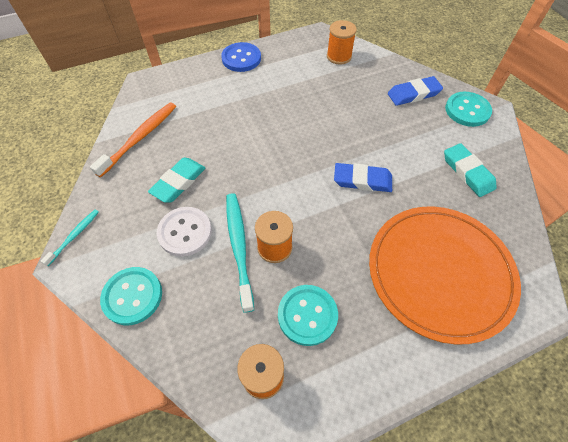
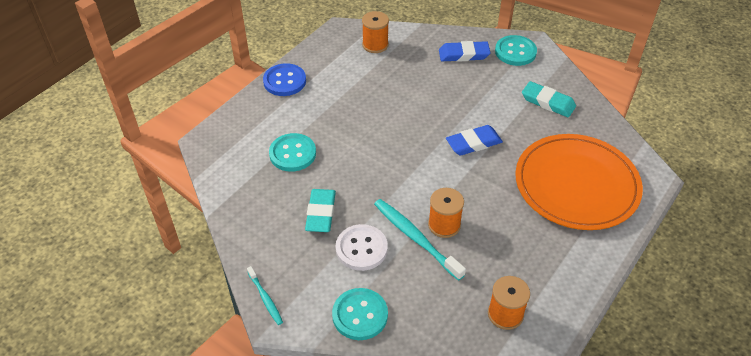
camera: 30 degrees left, 10 degrees down
(74, 236) = (265, 298): turquoise toothbrush -> turquoise toothbrush turned 150 degrees clockwise
(140, 138) = (249, 193): orange toothbrush -> none
(307, 315) = (505, 259): turquoise button -> turquoise button (292, 154)
(413, 94) = (464, 54): blue eraser -> blue eraser turned 45 degrees clockwise

